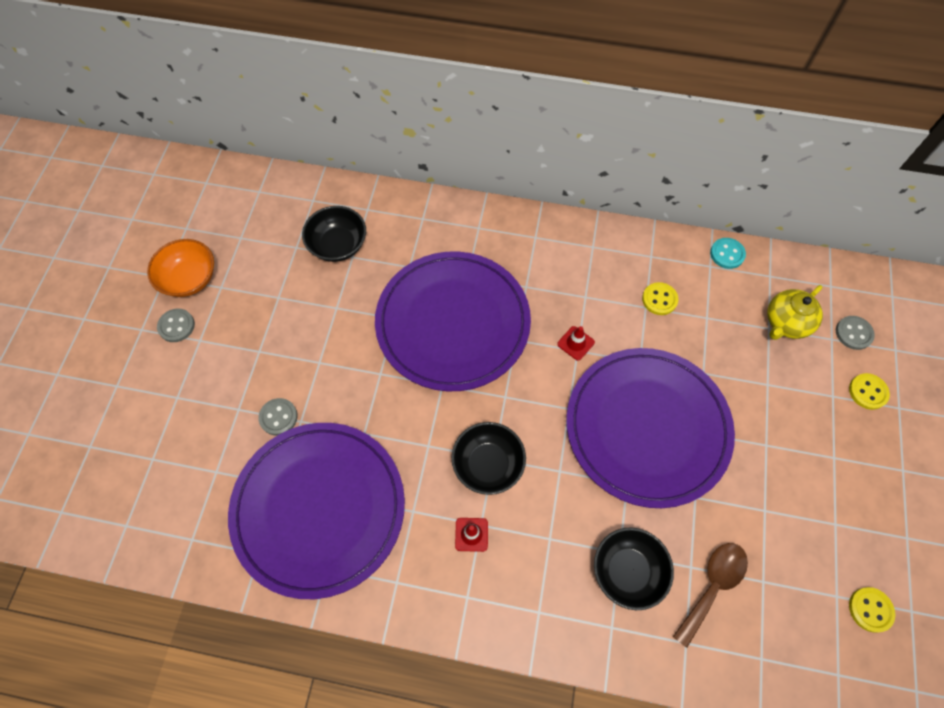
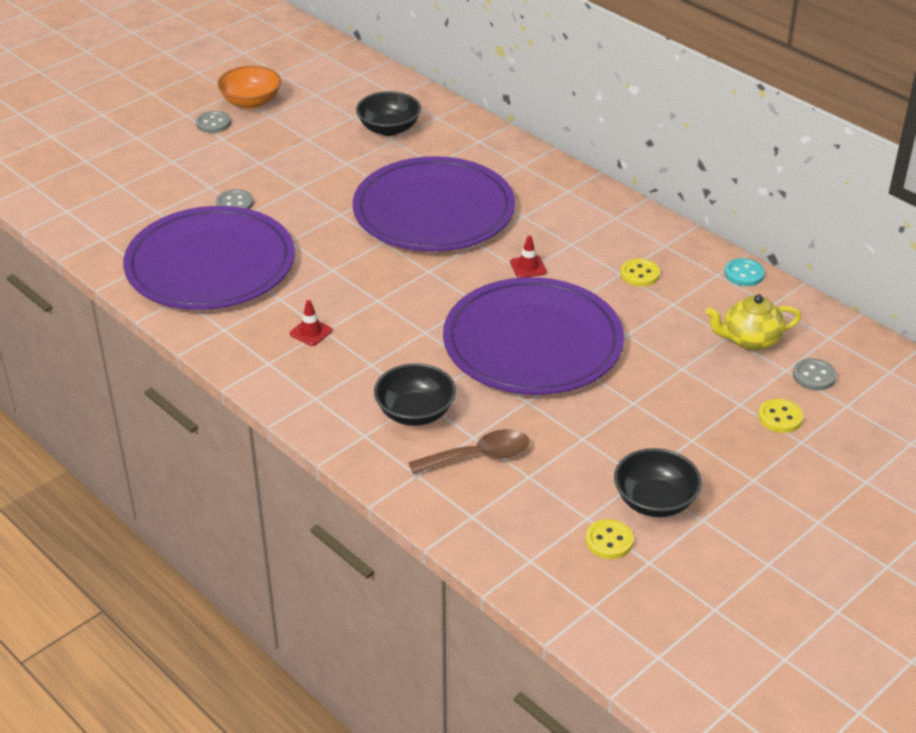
camera: 35 degrees right, 25 degrees down
(488, 464) = (369, 301): black bowl -> black bowl (655, 501)

